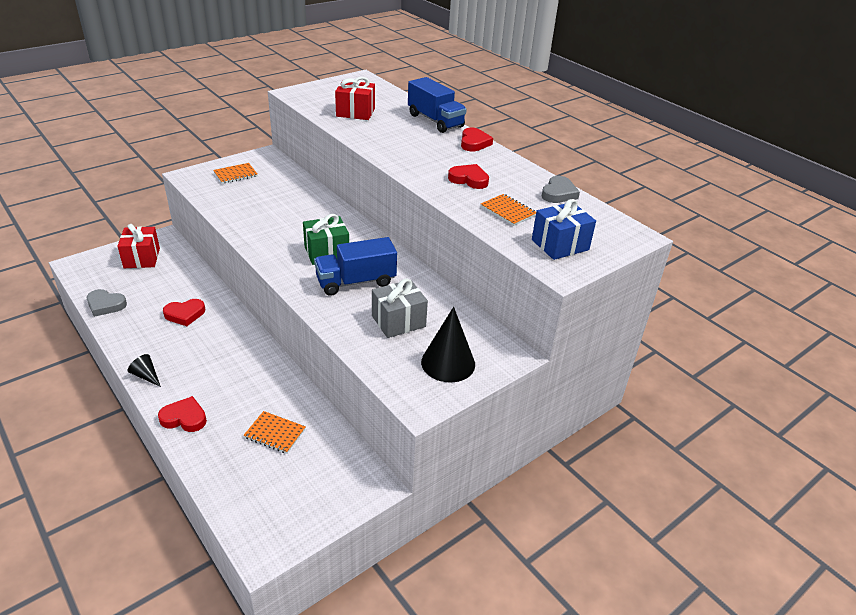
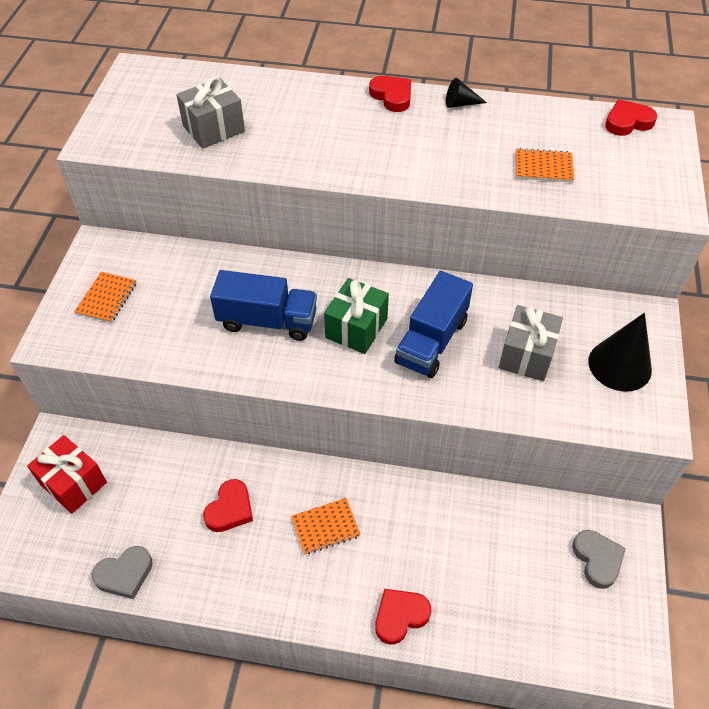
camera: 40 degrees left, 15 degrees up
(146, 376) = (297, 610): black cone -> black cone (460, 104)
(275, 433) = (496, 554): orange notebook -> orange notebook (325, 527)
(355, 112) = (213, 129): red gift -> grey gift
(435, 121) = (312, 88): blue truck -> blue truck (267, 321)
(469, 179) = (457, 150): red heart -> red heart (627, 122)
(558, 193) = (549, 115): grey heart -> grey heart (597, 559)
(560, 245) = (633, 177): blue gift -> none

